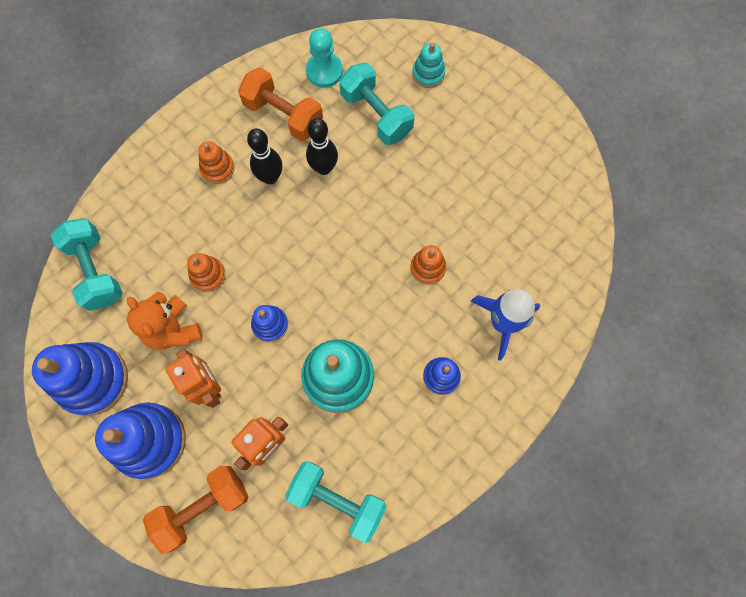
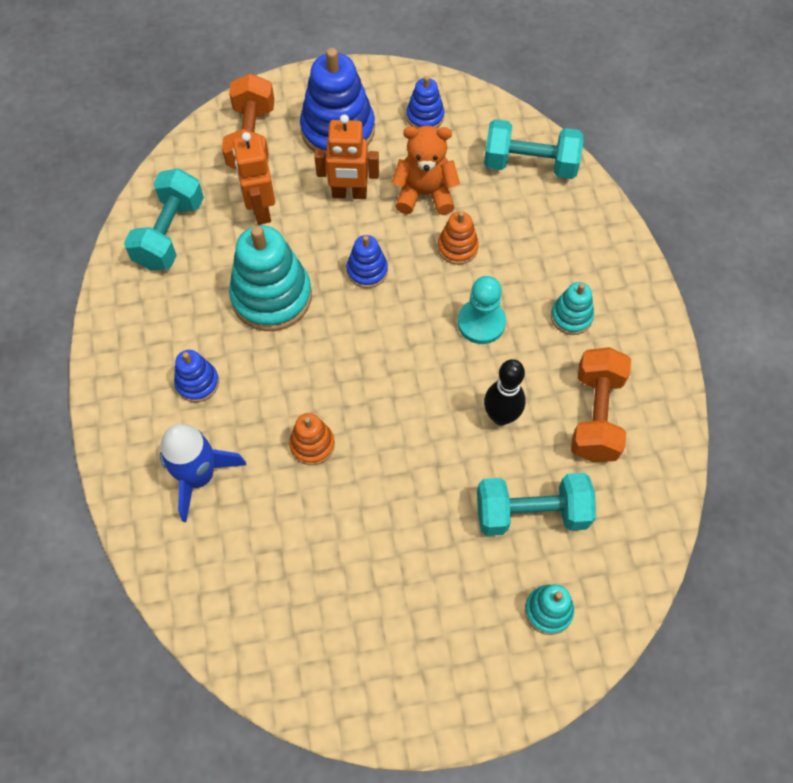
camera: 125 degrees right, 10 degrees down
(93, 380) = (425, 116): blue stacking toy -> blue stacking toy, size x0.52
(217, 168) = (571, 317): orange stacking toy -> turquoise stacking toy
(270, 177) = (526, 359): black bowling pin -> none
(283, 115) = (596, 415): orange dumbbell -> orange dumbbell turned 60 degrees counterclockwise
(324, 71) = (628, 493): turquoise pawn -> turquoise pawn (481, 323)
(337, 499) = (170, 233): turquoise dumbbell -> turquoise dumbbell turned 45 degrees counterclockwise

